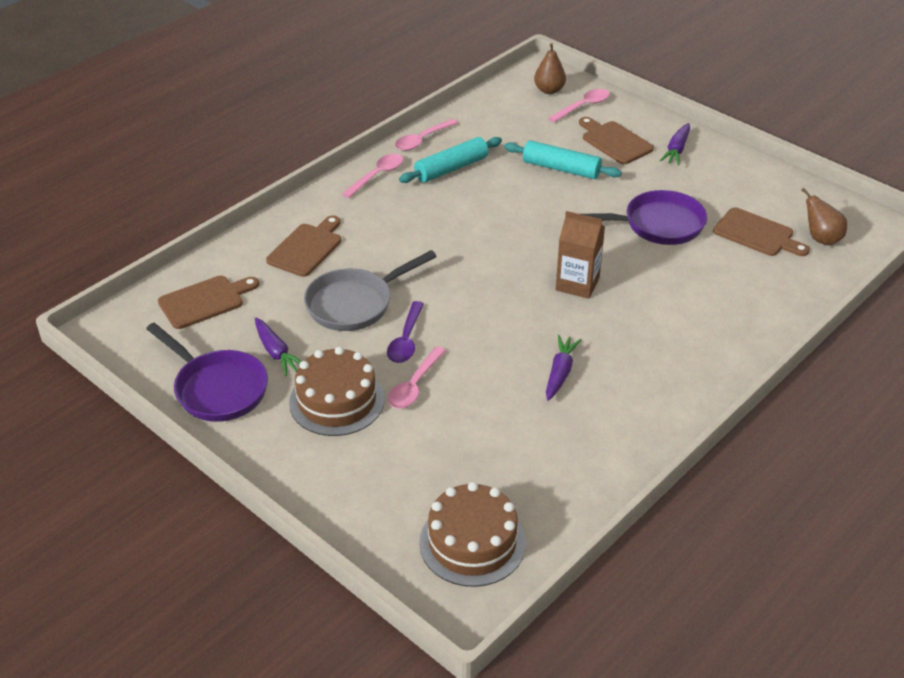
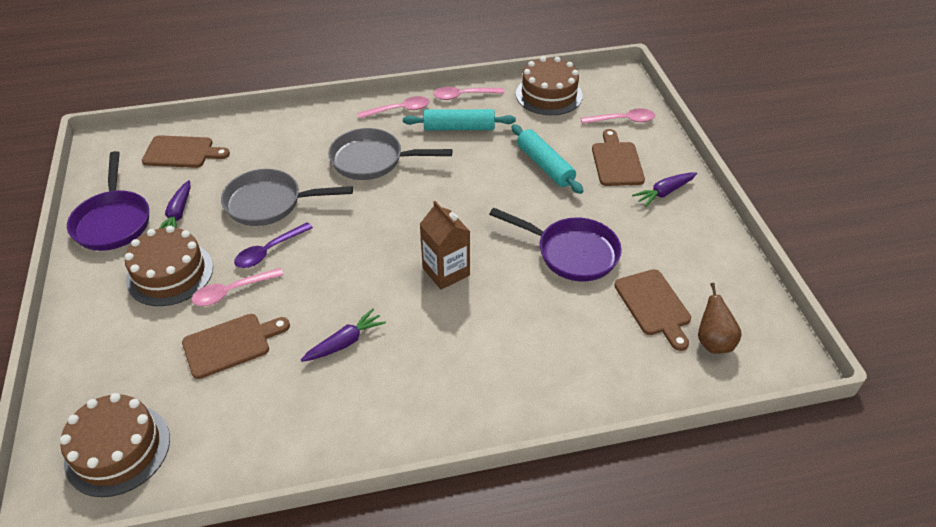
camera: 35 degrees right, 5 degrees up
(306, 248) = (288, 144): brown cutting board -> brown cutting board (231, 344)
(406, 227) = (372, 160): none -> grey pan
(497, 110) = (549, 95): none -> brown cake
(549, 90) = (609, 95): brown pear -> none

